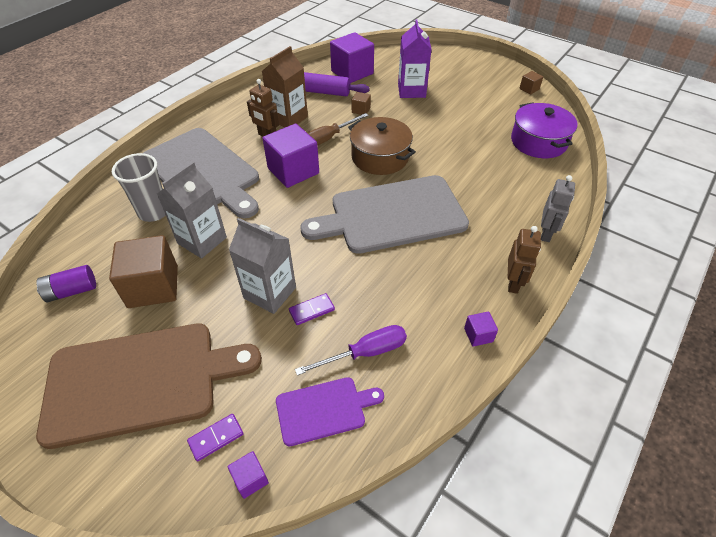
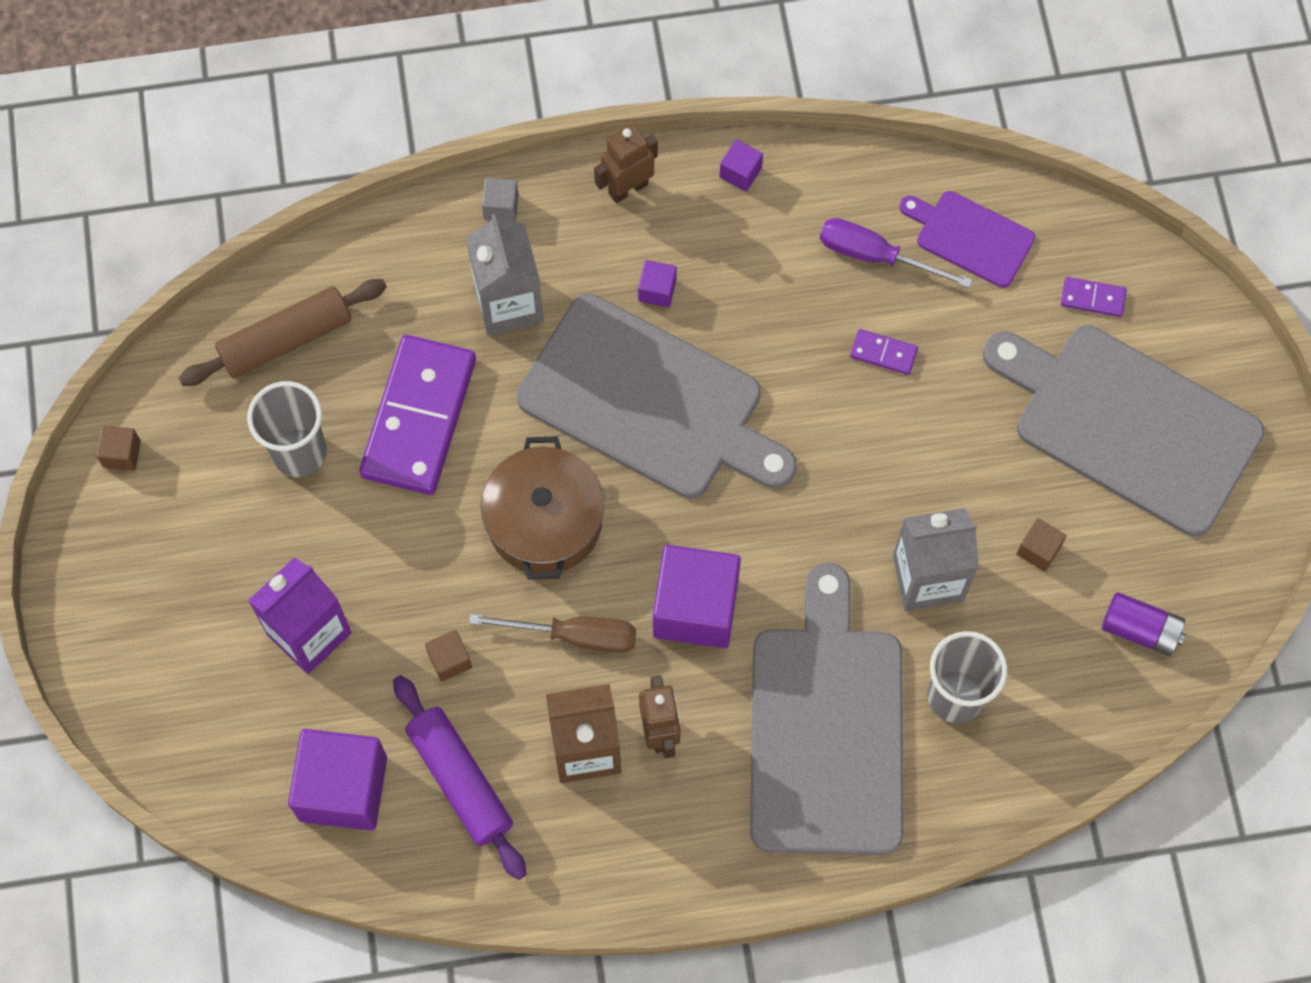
camera: 135 degrees left, 20 degrees up
(140, 381) = (1129, 425): brown cutting board -> grey cutting board
(153, 286) = (1038, 550): brown cube -> brown cube, size x0.45
(250, 479) = (1088, 235): purple cube -> purple cube (657, 290)
(270, 293) = (909, 418): grey carton -> grey carton (508, 304)
(464, 153) = (418, 417): none -> purple domino
(484, 121) = (299, 452): none -> grey cup
(538, 142) = (286, 340): purple pot -> brown rolling pin
(546, 233) = (501, 207): grey robot -> grey cube

